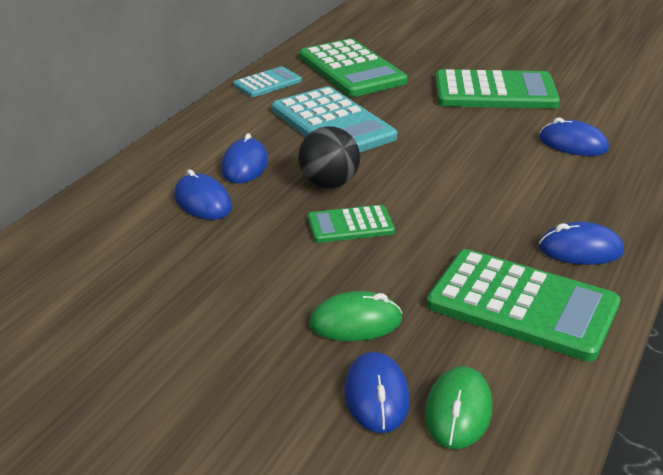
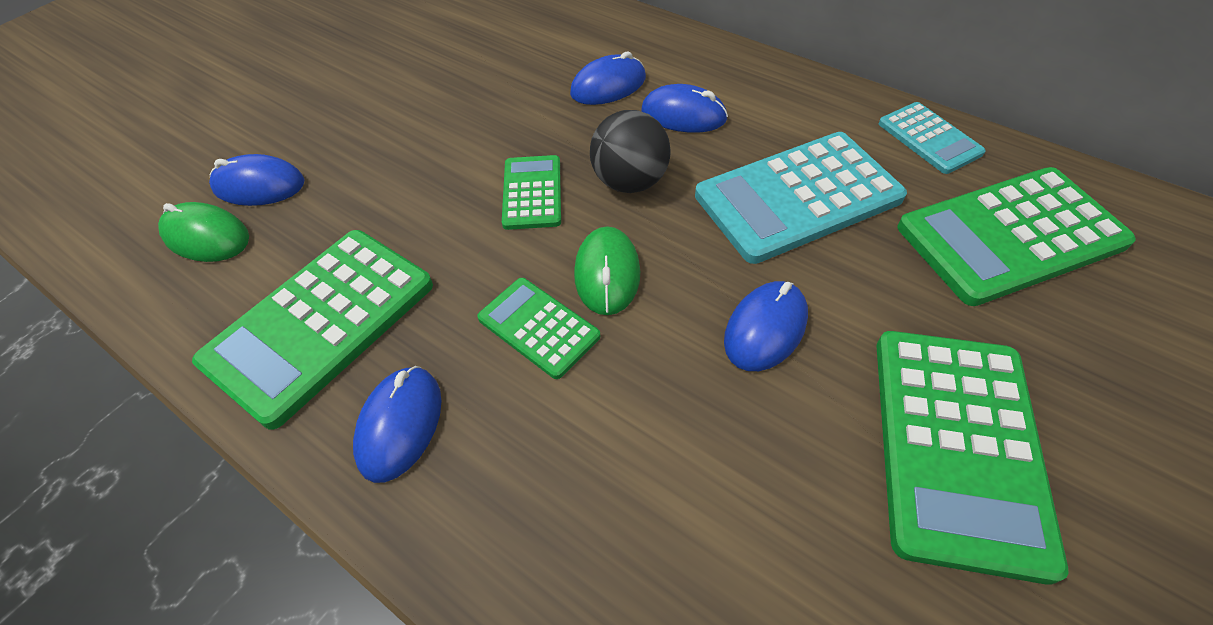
camera: 100 degrees right, 20 degrees up
(355, 322) = (362, 181): green mouse -> green mouse (607, 274)
(480, 207) = (538, 327): none -> green calculator
(573, 144) = (725, 528): blue mouse -> blue mouse (765, 328)

